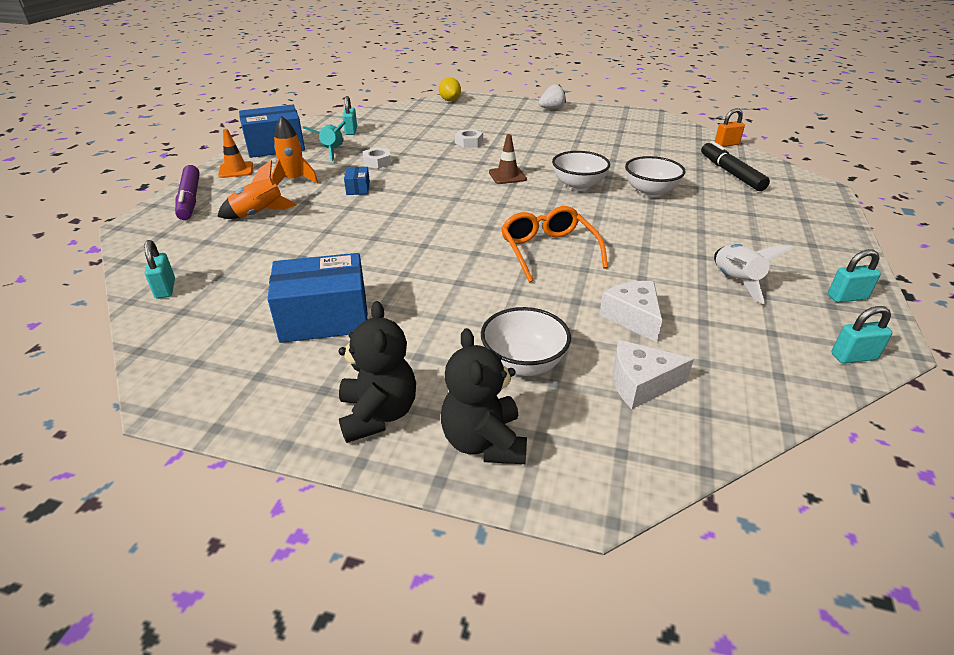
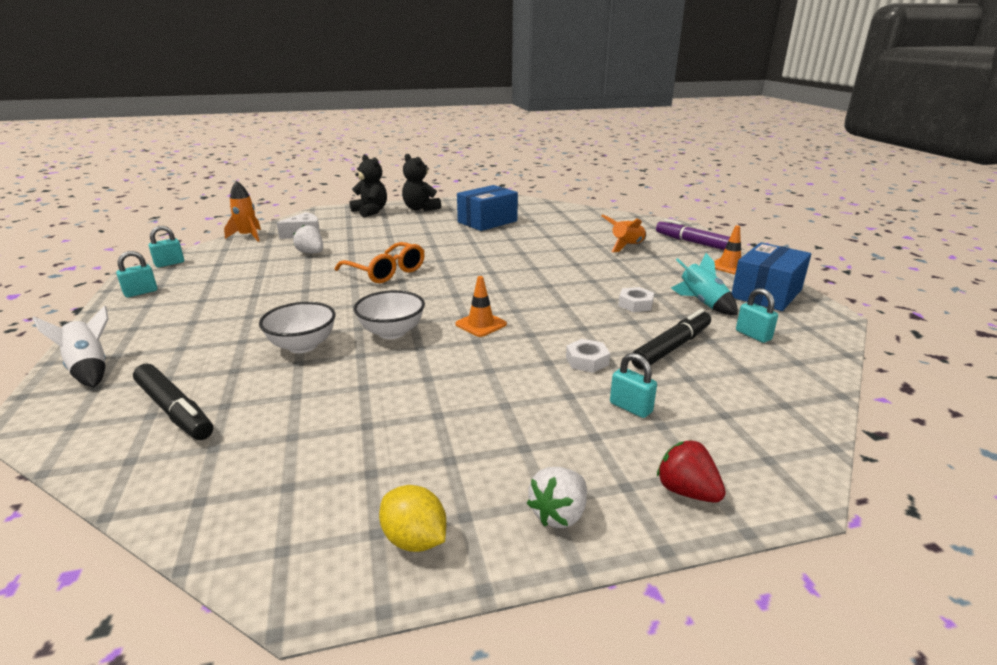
camera: 150 degrees right, 10 degrees down
(165, 289) = (587, 214): turquoise padlock -> turquoise padlock (630, 407)
(294, 180) = (663, 270): orange rocket -> orange rocket (248, 236)
(358, 188) = (599, 277): blue box -> none
(409, 137) = (671, 347): none -> black marker
(450, 100) = (784, 465): yellow lemon -> yellow lemon (414, 539)
(498, 103) = (686, 491): none -> red strawberry
(507, 176) = (481, 324): brown traffic cone -> orange traffic cone
(523, 364) = (368, 228): white bowl -> none
(633, 317) = (311, 253): white cheese -> white strawberry
(726, 144) = (142, 496): orange padlock -> none
(735, 282) = (231, 284): white rocket -> white rocket (90, 369)

